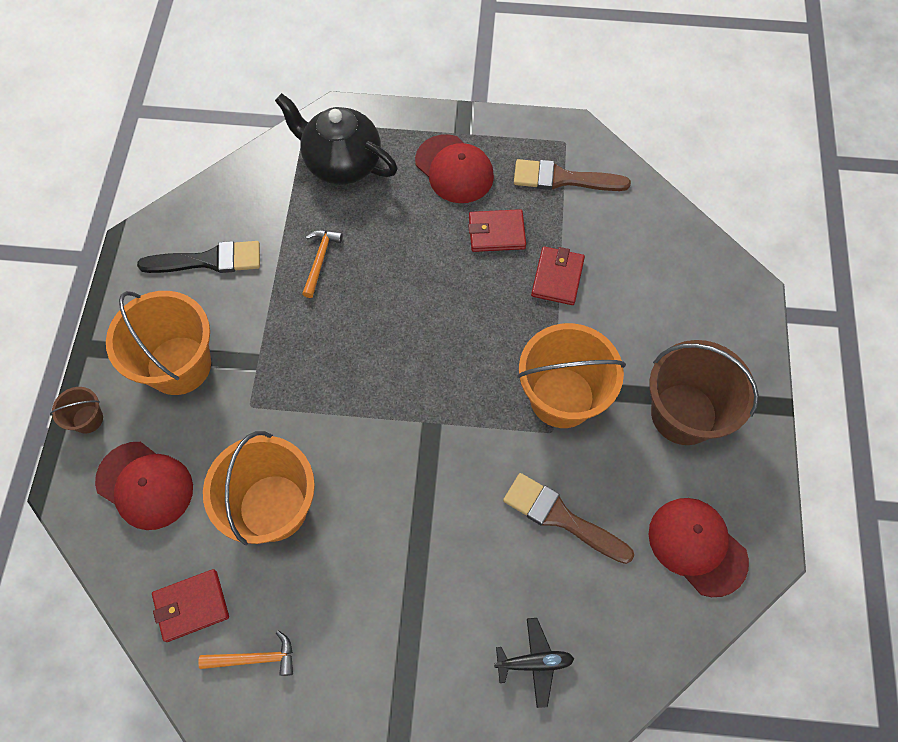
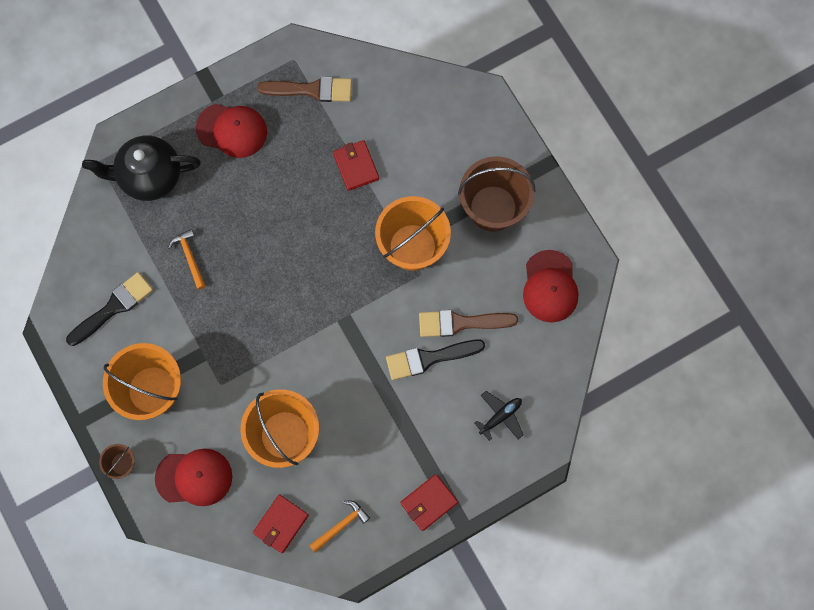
camera: 35 degrees left, 10 degrees up
(496, 233) = (294, 160): red wallet -> red wallet (429, 502)
(496, 533) = (429, 358): none -> black brush
(563, 179) = (311, 90): brown brush -> brown brush turned 150 degrees counterclockwise
(697, 546) = (550, 286): red cap -> red cap turned 105 degrees counterclockwise

